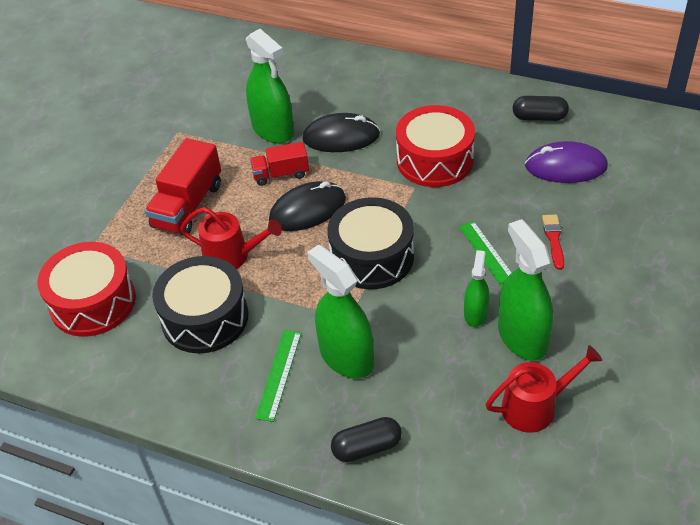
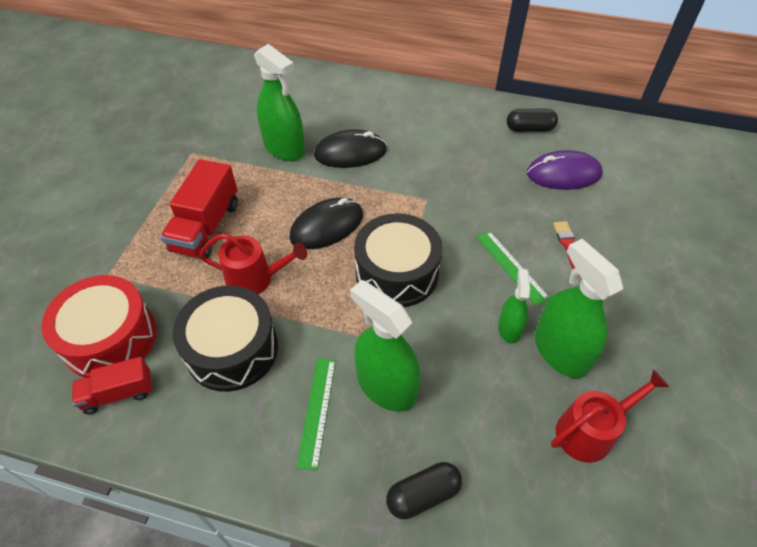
camera: 10 degrees left, 5 degrees up
(281, 174) = (296, 191): red truck -> red truck (118, 393)
(434, 160) = (442, 172): red drum -> none

